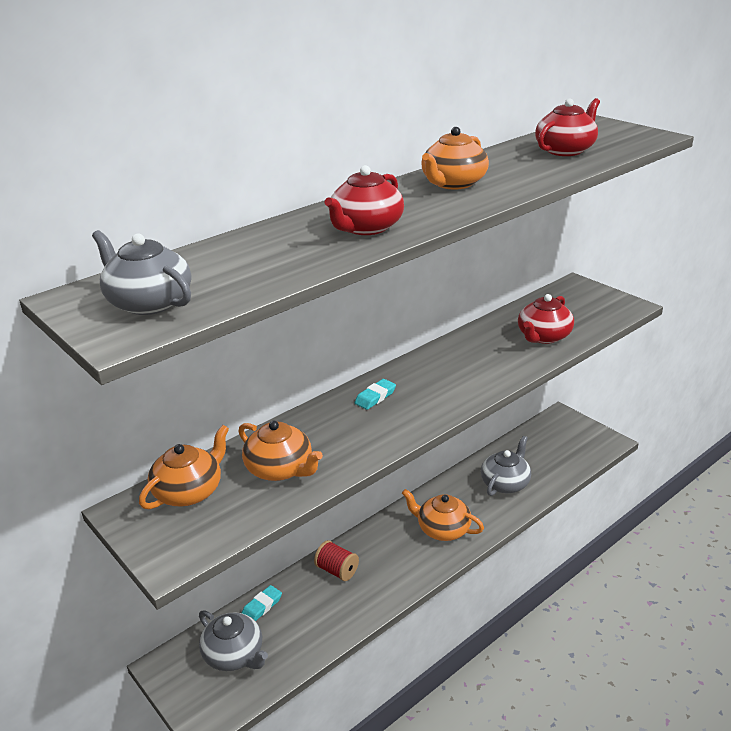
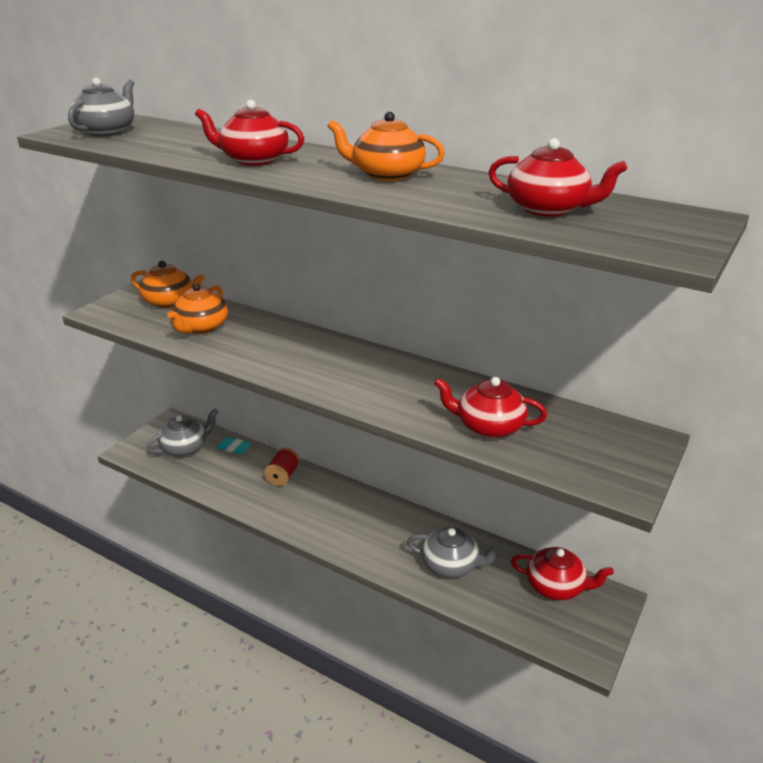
camera: 70 degrees right, 0 degrees up
(234, 654) = (185, 448): grey teapot -> grey teapot turned 150 degrees counterclockwise
(375, 397) = (316, 347): turquoise eraser -> none
(442, 529) = (358, 530): orange teapot -> none
(542, 437) = (556, 586): none -> red teapot

